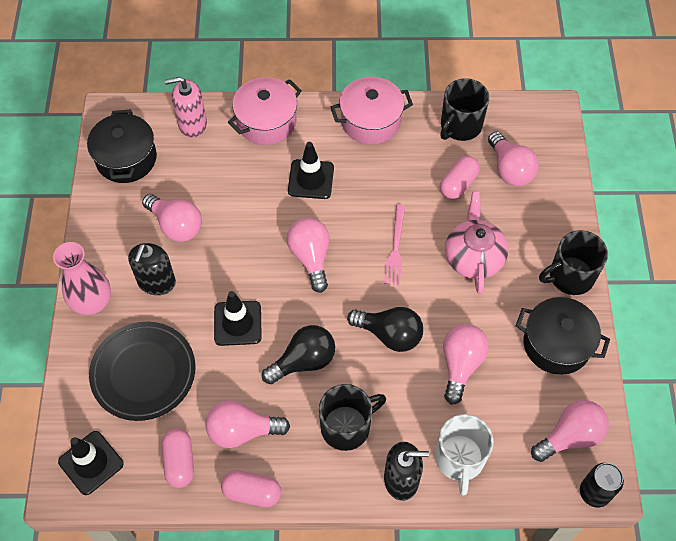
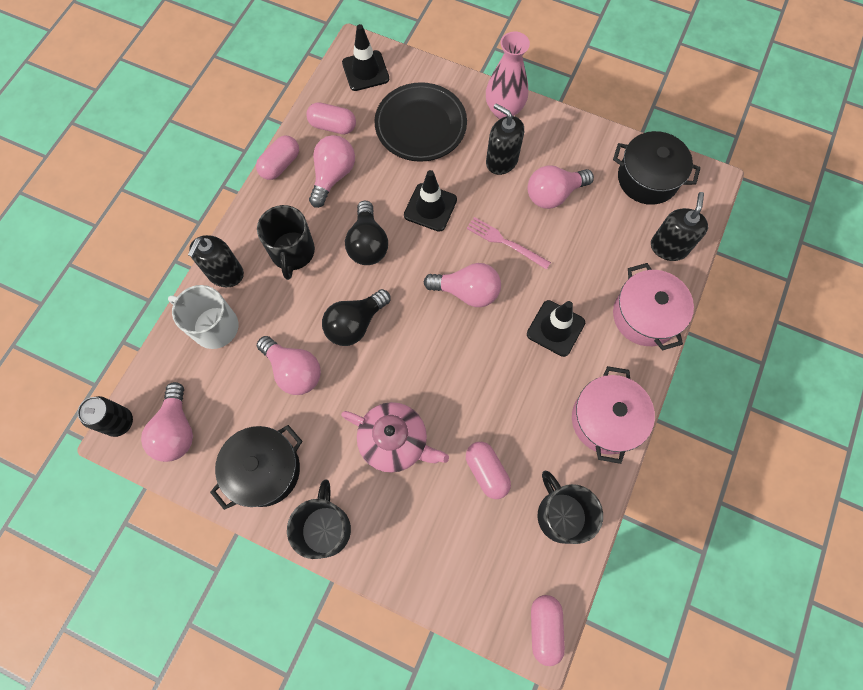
camera: 115 degrees right, 10 degrees up
(192, 124) = (668, 247): pink soap dispenser -> black soap dispenser
(395, 248) = (441, 372): pink fork -> pink fork (505, 242)
(510, 169) = (480, 539): pink light bulb -> none
(543, 110) = (544, 628): none -> pink capsule

